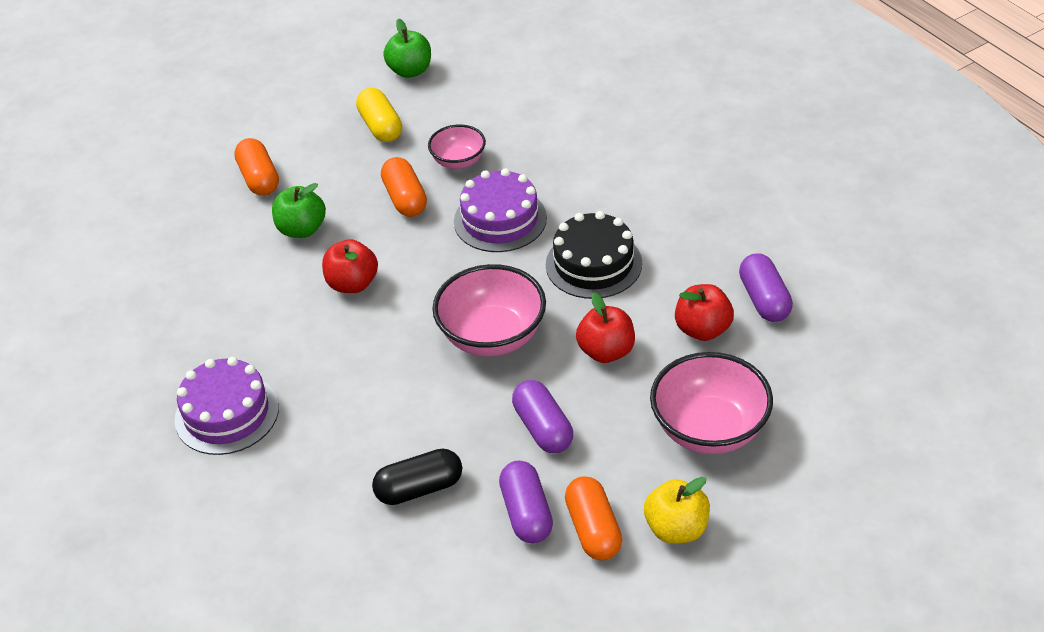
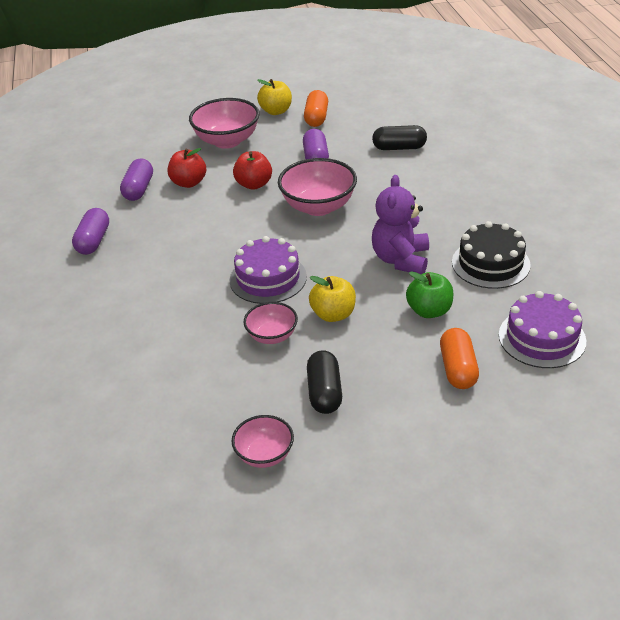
camera: 160 degrees left, 5 degrees down
(227, 413) = (509, 203): purple cake -> purple cake (542, 338)
(352, 284) = (401, 260): red apple -> purple teddy bear
(380, 127) = (324, 392): yellow capsule -> black capsule
(405, 199) = (333, 314): orange capsule -> yellow apple
(410, 71) = (264, 455): green apple -> pink bowl
(526, 513) = (346, 129): purple capsule -> purple capsule (93, 241)
(593, 264) = (224, 232): black cake -> black cake (490, 263)

